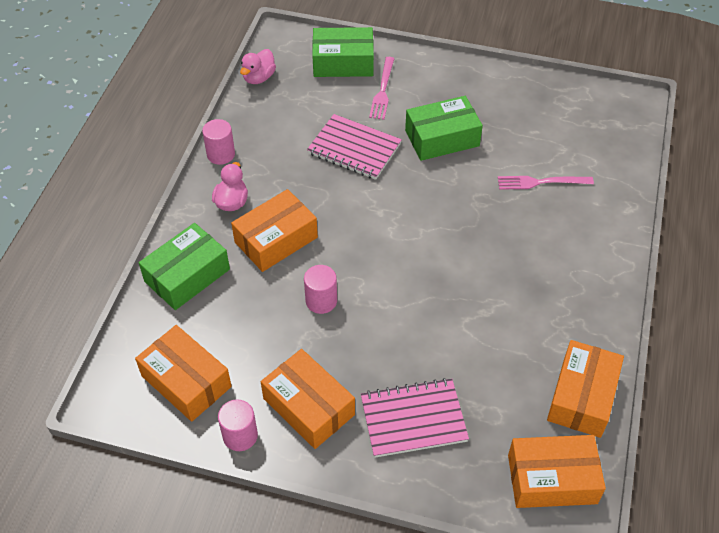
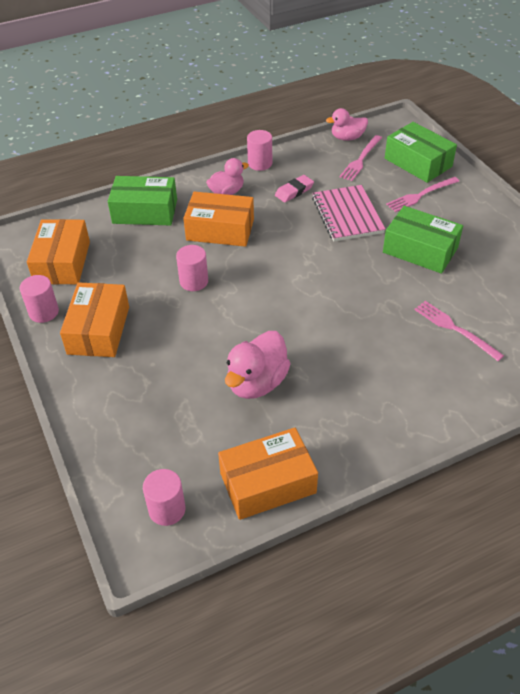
camera: 50 degrees right, 5 degrees down
(285, 159) = (294, 191): none -> pink eraser
(297, 91) = (361, 160): none -> pink fork
(413, 419) = (142, 391): pink notebook -> none
(478, 336) = (257, 382): none -> pink duck
(552, 479) = (167, 509): orange box -> pink cylinder

